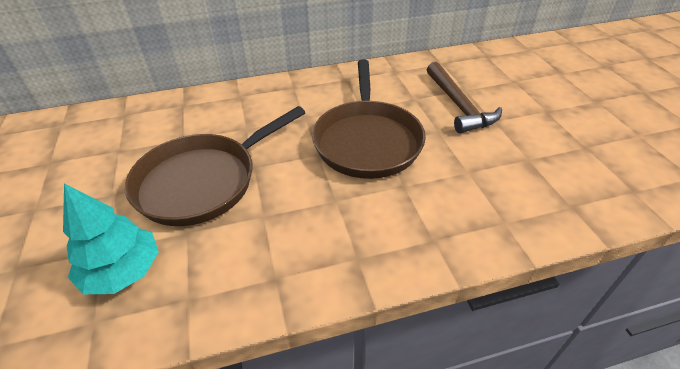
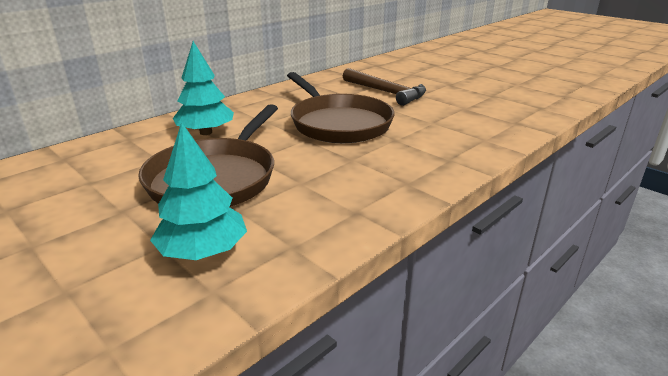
camera: 30 degrees left, 15 degrees down
(244, 116) = (206, 132): none -> turquoise tree

